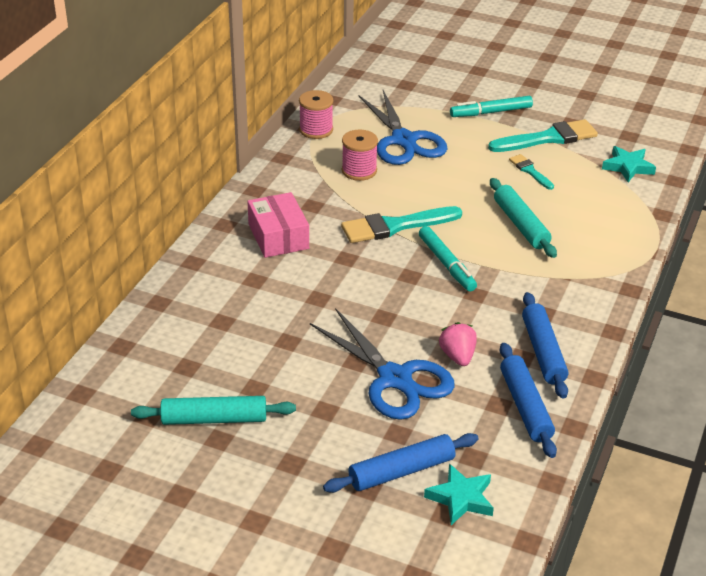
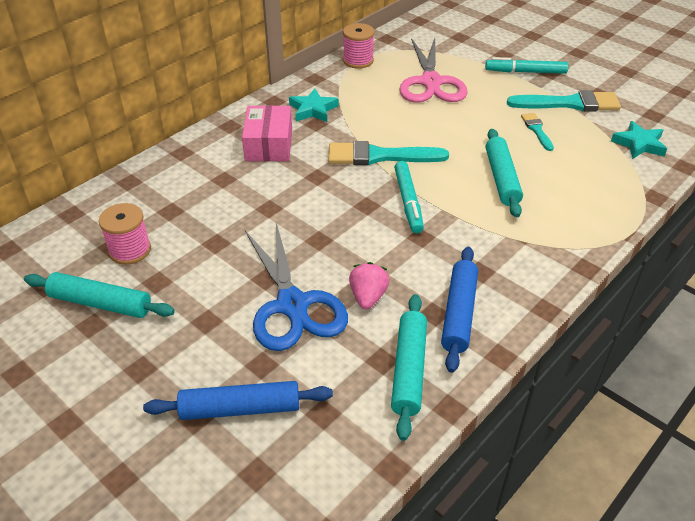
camera: 20 degrees right, 5 degrees up
(359, 171) = (375, 101): pink spool -> pink spool (130, 250)
(404, 140) = (431, 82): blue scissors -> pink scissors
(461, 498) = (283, 458): turquoise star -> turquoise star (313, 109)
(525, 406) = (409, 370): blue rolling pin -> turquoise rolling pin

